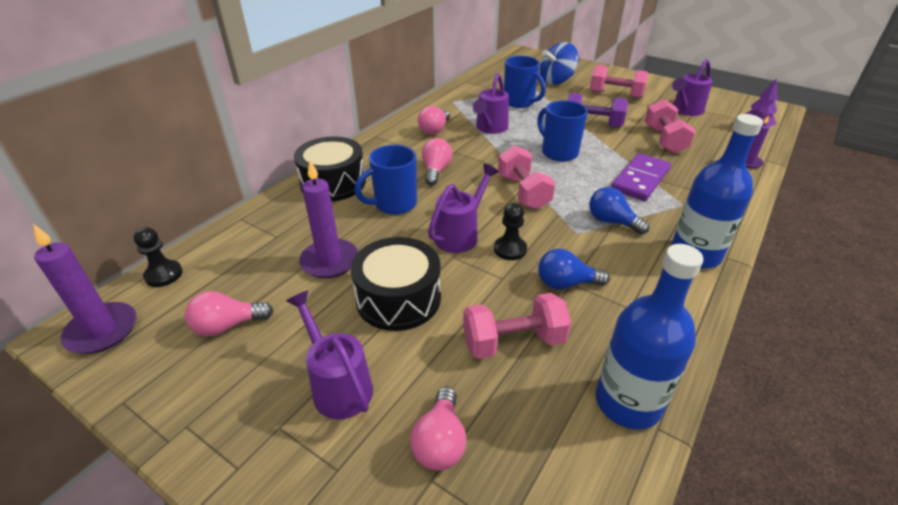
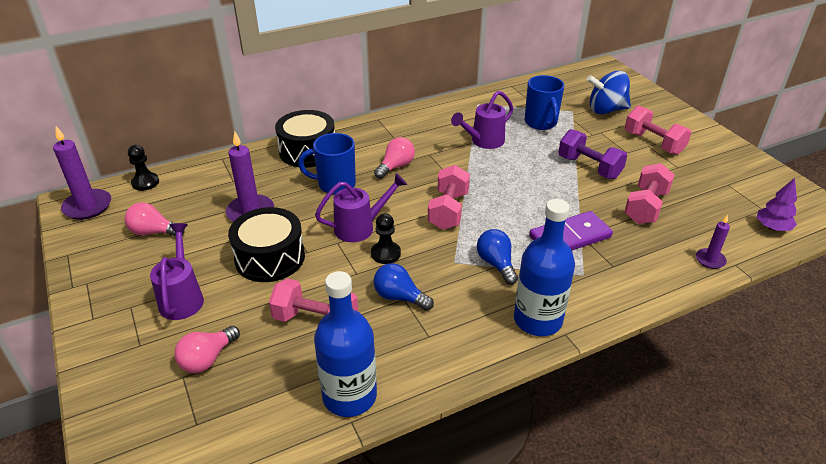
camera: 30 degrees right, 0 degrees up
(434, 130) = (433, 128): pink light bulb -> none
(558, 152) = (521, 185): blue mug -> none
(685, 110) = (712, 183): purple watering can -> none

